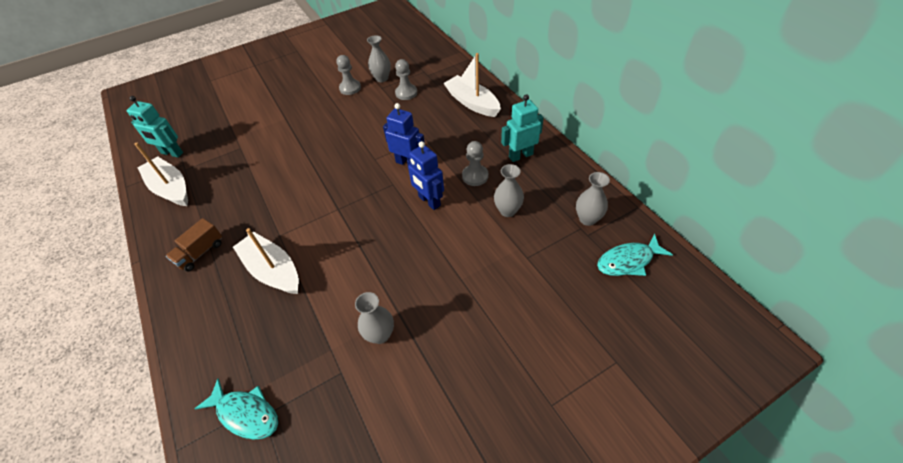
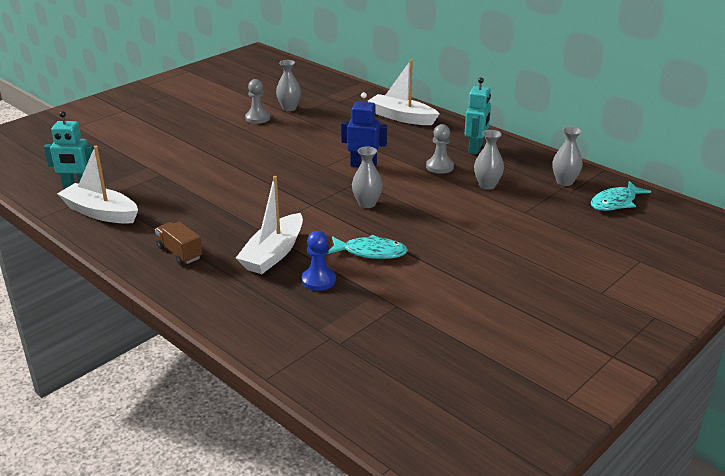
camera: 20 degrees left, 20 degrees down
(200, 253) = (179, 253): brown truck -> brown truck turned 120 degrees clockwise
(245, 413) = (320, 345): turquoise fish -> turquoise fish (371, 252)
(273, 270) = (273, 254): white boat -> white boat turned 90 degrees counterclockwise
(291, 317) = (318, 280): none -> blue pawn
(380, 335) = (418, 277): grey vase -> grey vase (367, 204)
(406, 93) = (325, 116): grey pawn -> none
(429, 201) = (405, 188): blue robot -> none
(520, 155) = (475, 148): turquoise robot -> turquoise robot turned 150 degrees clockwise

